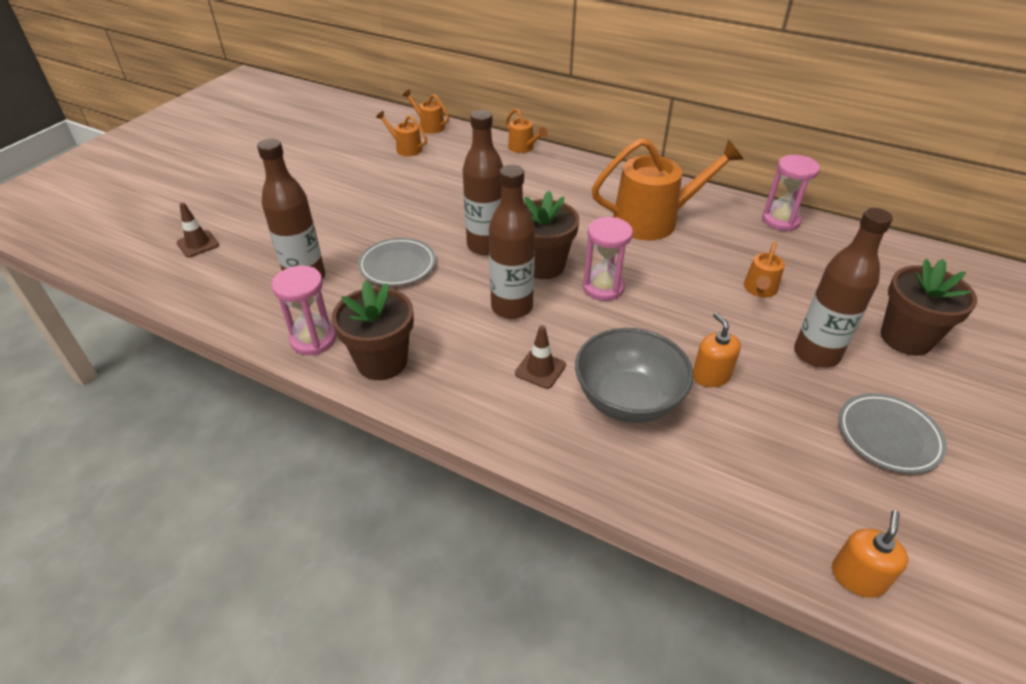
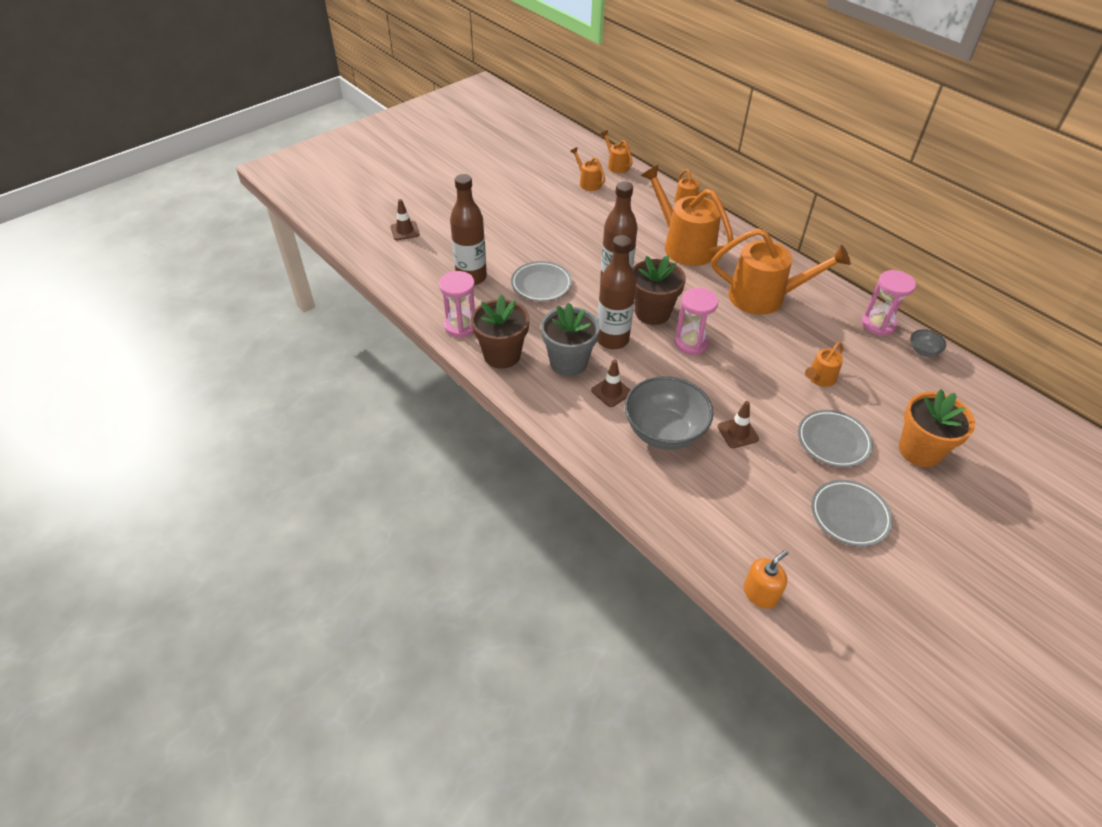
camera: 20 degrees right, 5 degrees up
(471, 348) = (568, 362): none -> grey flower pot
(541, 188) = (683, 245): none -> orange watering can
(711, 376) = (737, 433): orange soap dispenser -> brown traffic cone
(816, 354) = (833, 441): brown bottle -> grey plate
(839, 235) = (923, 351): none -> grey bowl
(906, 338) = (919, 450): brown flower pot -> orange flower pot

